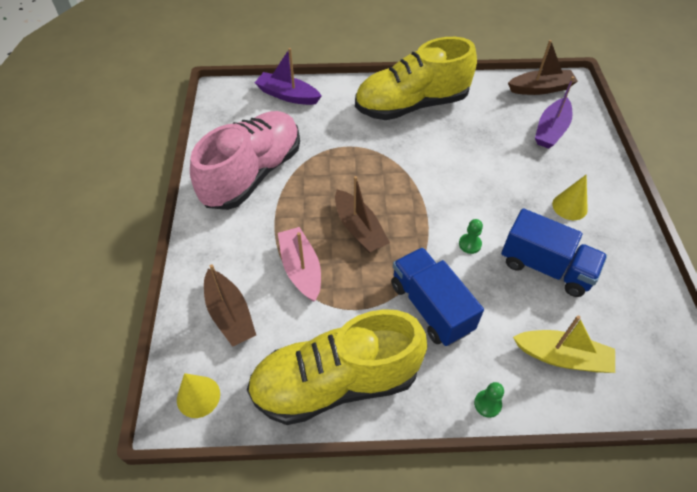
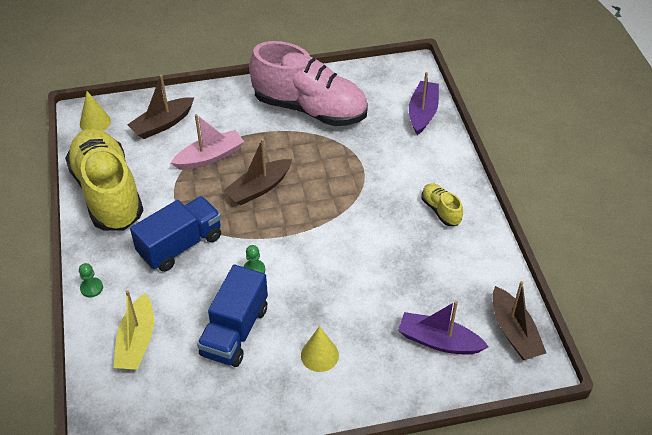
camera: 80 degrees right, 5 degrees down
(411, 105) = (440, 210): yellow shoe -> yellow shoe, size x0.42

